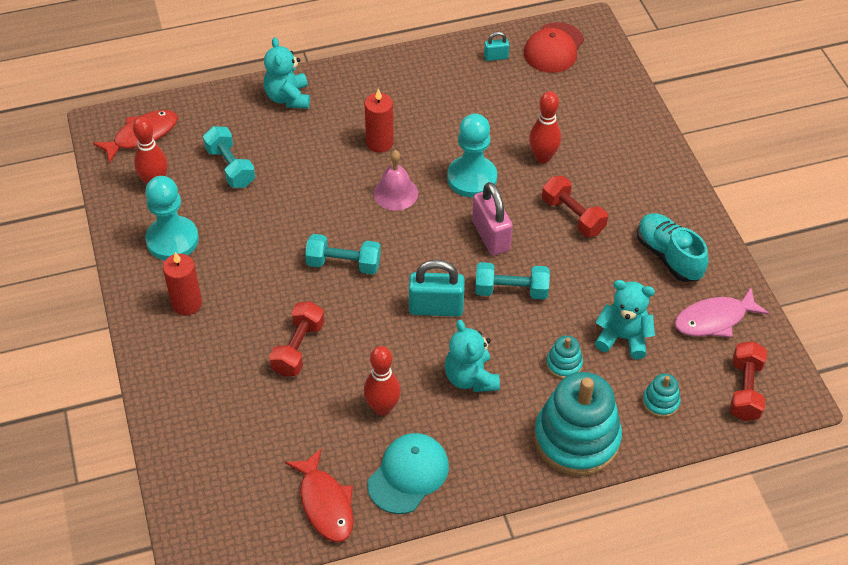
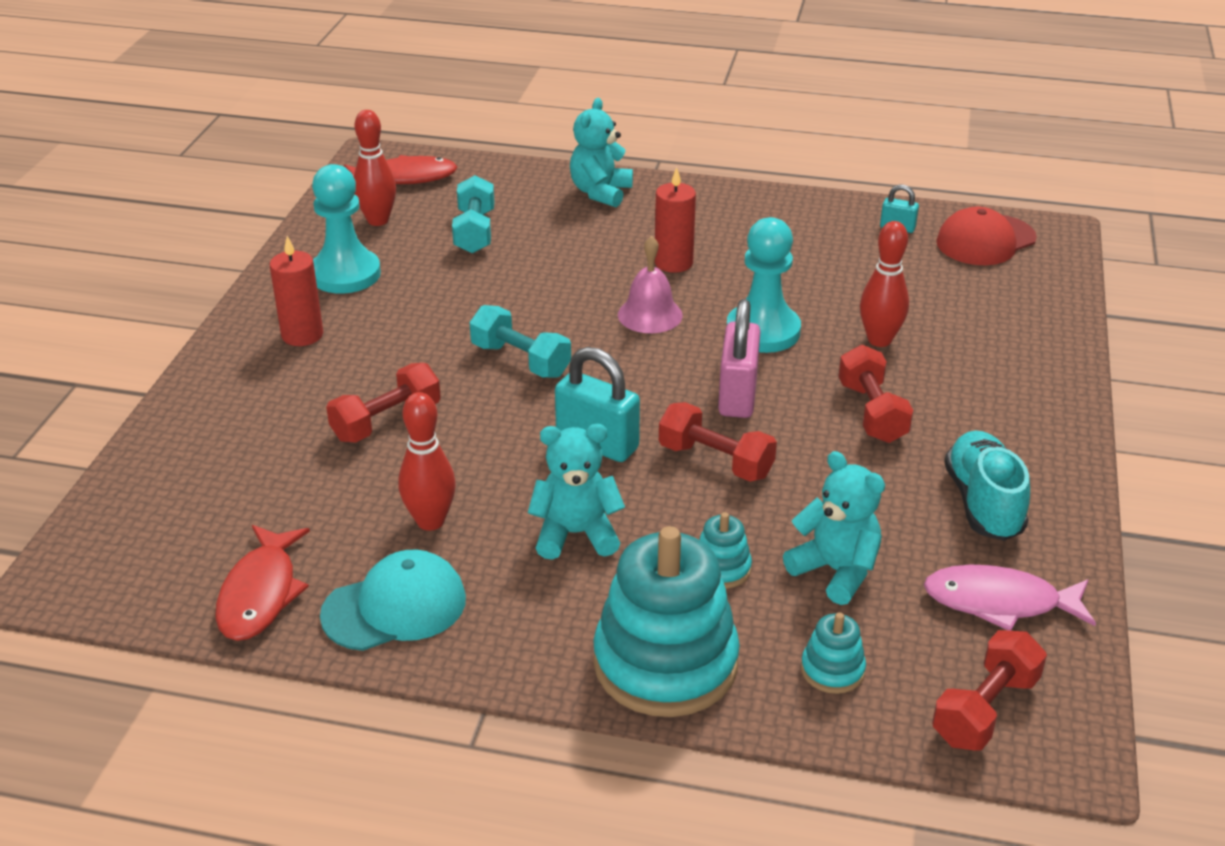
camera: 30 degrees right, 15 degrees down
(470, 378) = (576, 534): turquoise teddy bear -> turquoise teddy bear turned 75 degrees clockwise
(511, 290) = (715, 461): turquoise dumbbell -> red dumbbell

